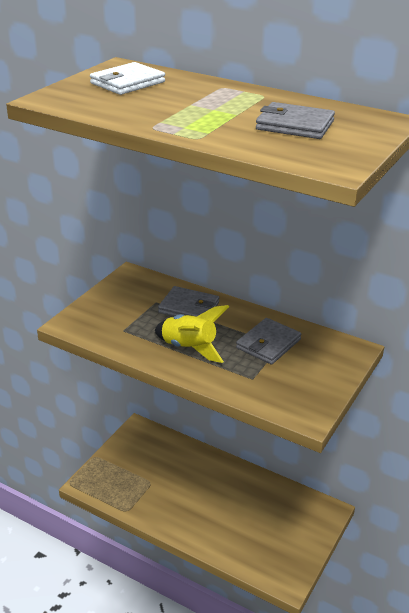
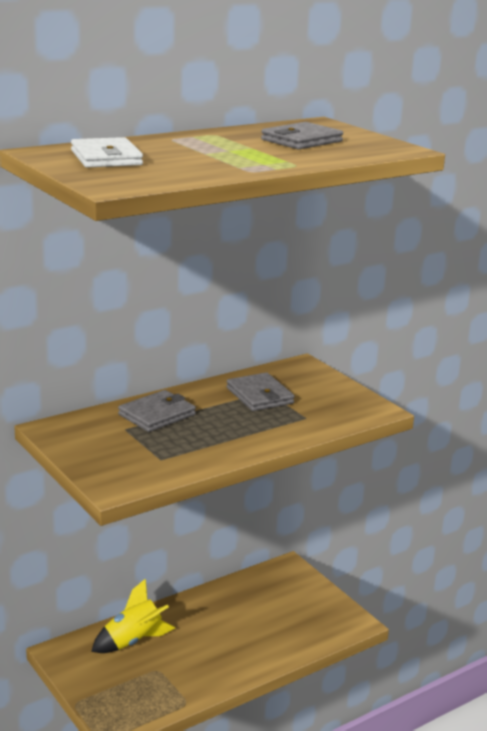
camera: 65 degrees left, 10 degrees down
(189, 348) = (229, 433): yellow rocket -> yellow rocket (133, 641)

